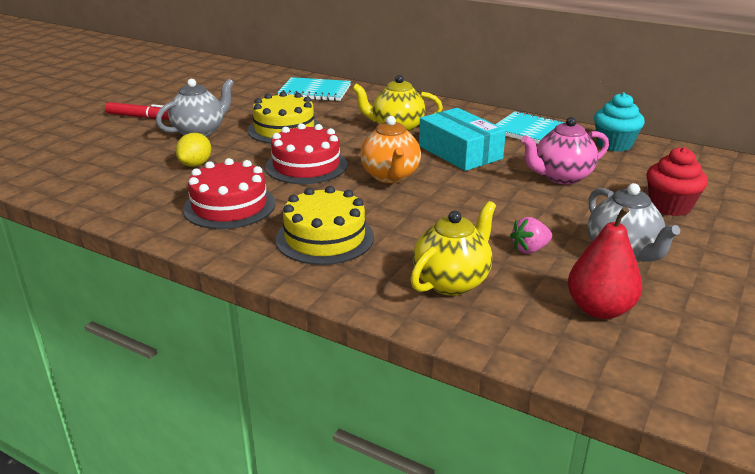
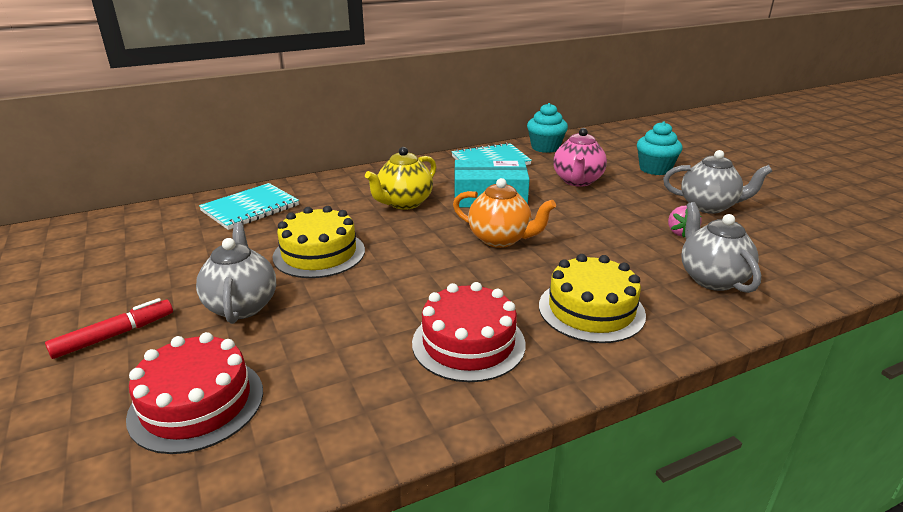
camera: 55 degrees left, 0 degrees up
(195, 164) = (331, 334): yellow lemon -> none
(306, 166) = (425, 270): red cake -> red cake (197, 403)
(452, 281) = (711, 278): yellow teapot -> grey teapot
(599, 309) = (780, 242): red pear -> none
(670, 206) = (655, 169): red cupcake -> turquoise cupcake

